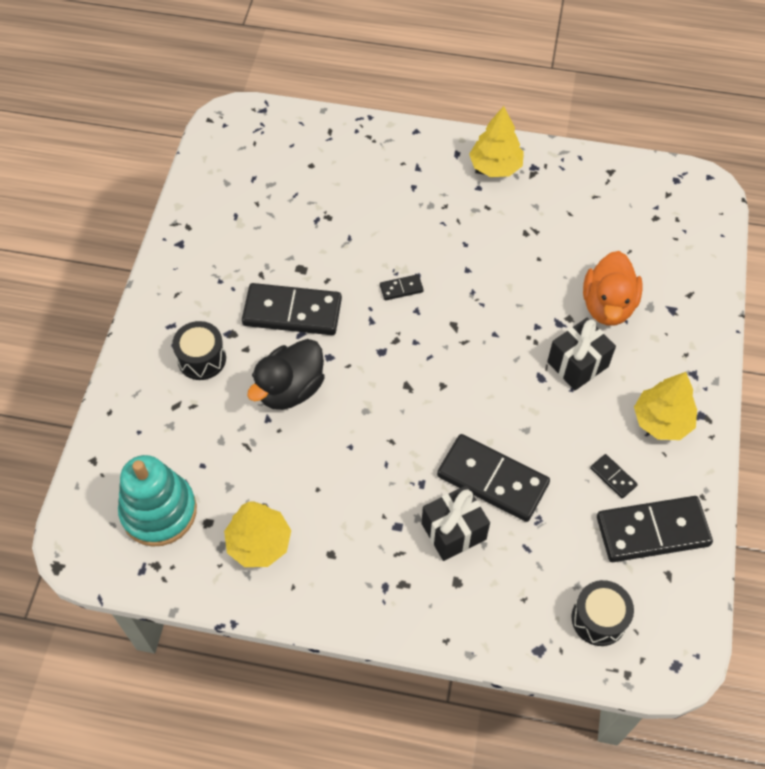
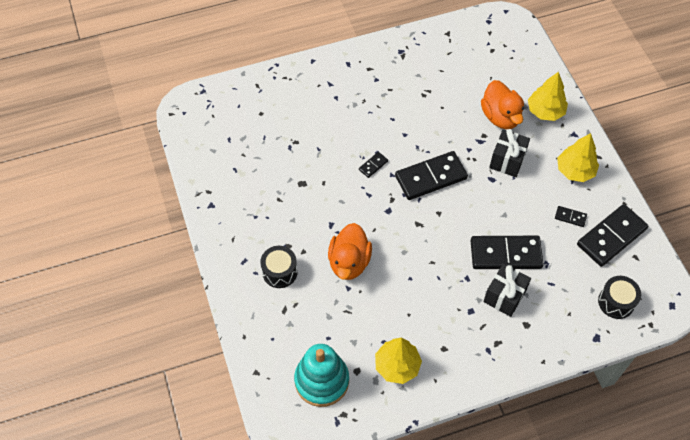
camera: 30 degrees left, 0 degrees up
(290, 389) = (349, 262): black duck -> orange duck
(292, 312) = (316, 213): black domino -> black domino (430, 177)
(495, 167) = (377, 61): yellow tree -> yellow tree (545, 111)

